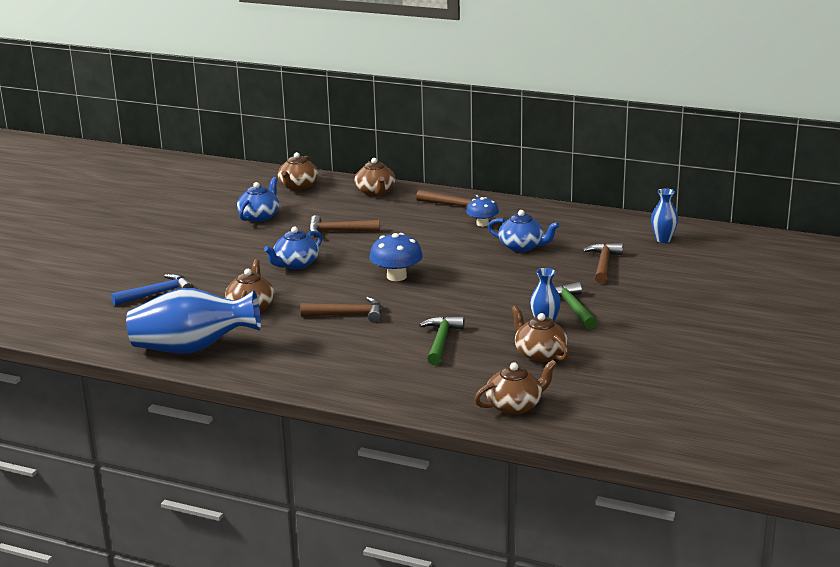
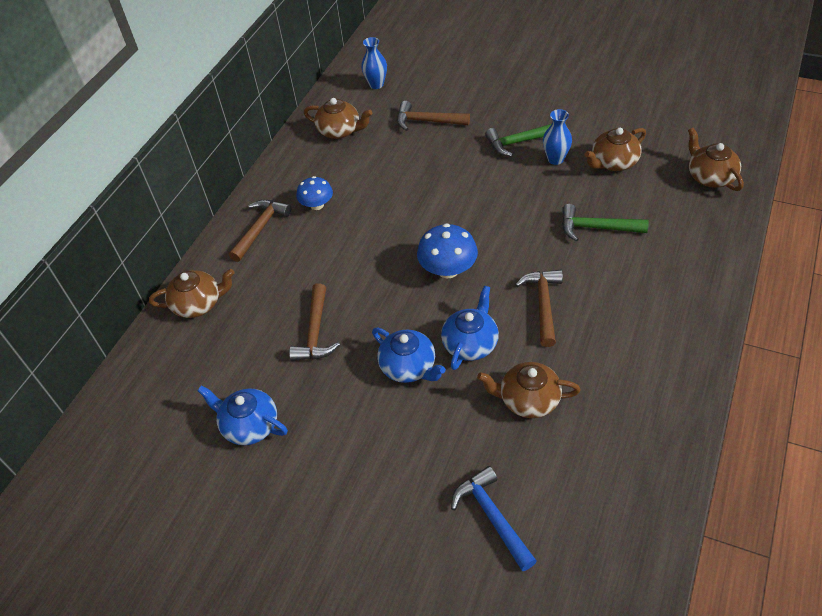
camera: 85 degrees left, 25 degrees up
(193, 348) = (642, 446): blue vase -> none
(298, 186) = (152, 391): brown teapot -> brown teapot (340, 131)
(522, 247) = (381, 174): blue teapot -> blue teapot (470, 343)

